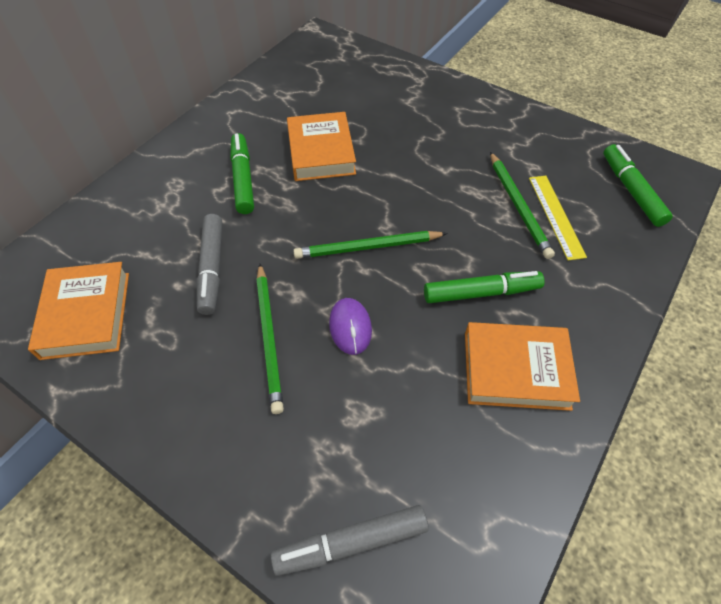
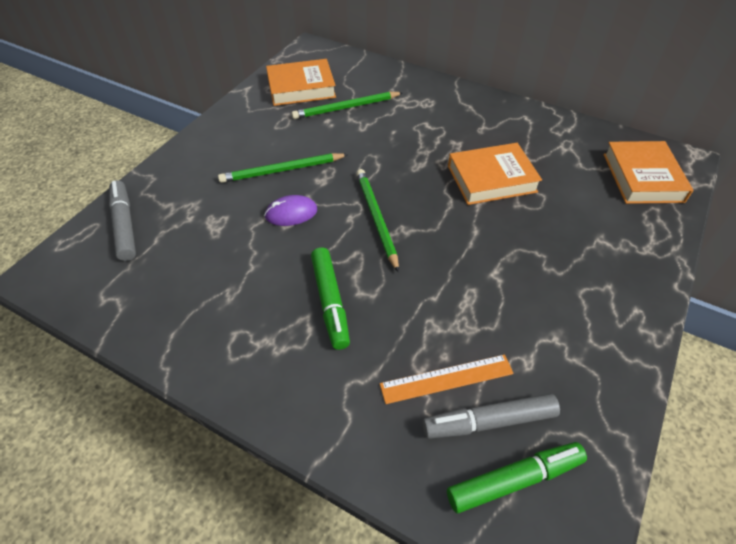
camera: 85 degrees right, 5 degrees down
(212, 268) = (344, 134): grey marker -> grey marker (489, 421)
(243, 179) = (442, 136): green marker -> none
(516, 370) = (245, 325): orange book -> orange book (642, 177)
(518, 206) = (454, 341): green pencil -> green pencil (346, 108)
(556, 216) = (446, 379): yellow ruler -> orange ruler

